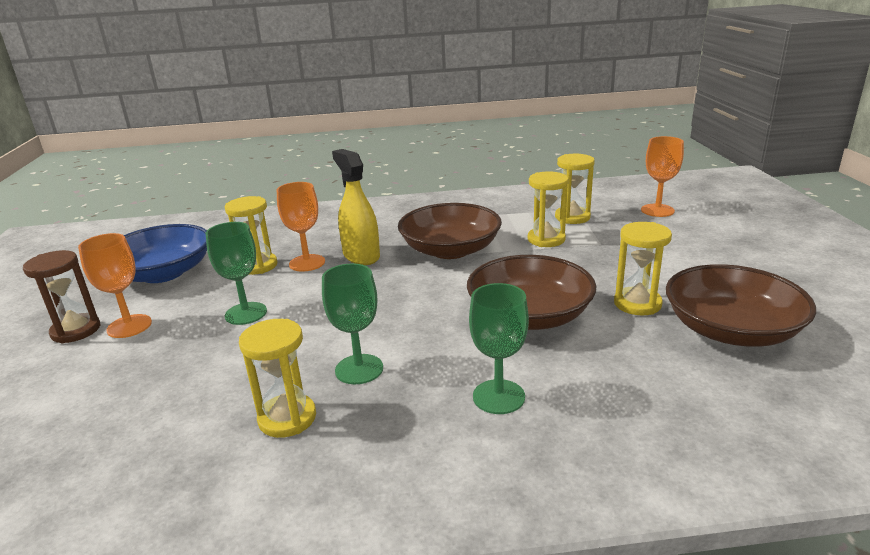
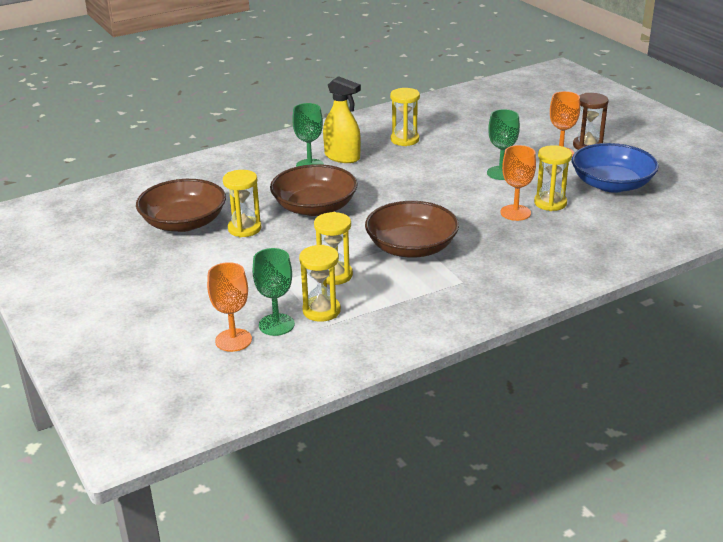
camera: 155 degrees right, 5 degrees up
(359, 369) = (393, 162): green goblet -> green goblet (276, 325)
(361, 256) = (480, 227): yellow spray bottle -> yellow spray bottle (342, 157)

